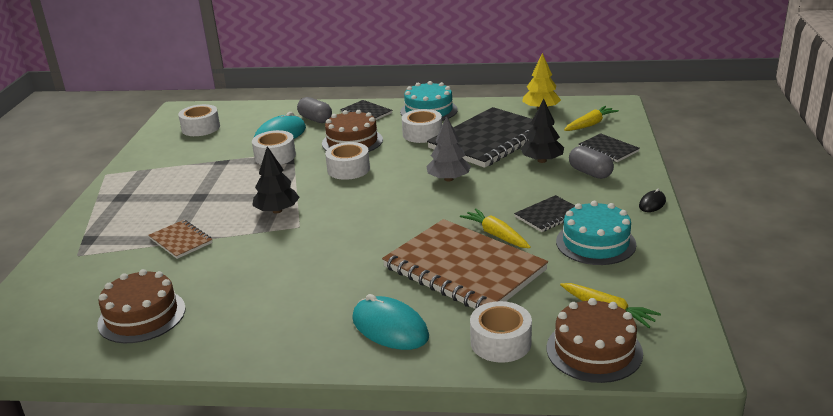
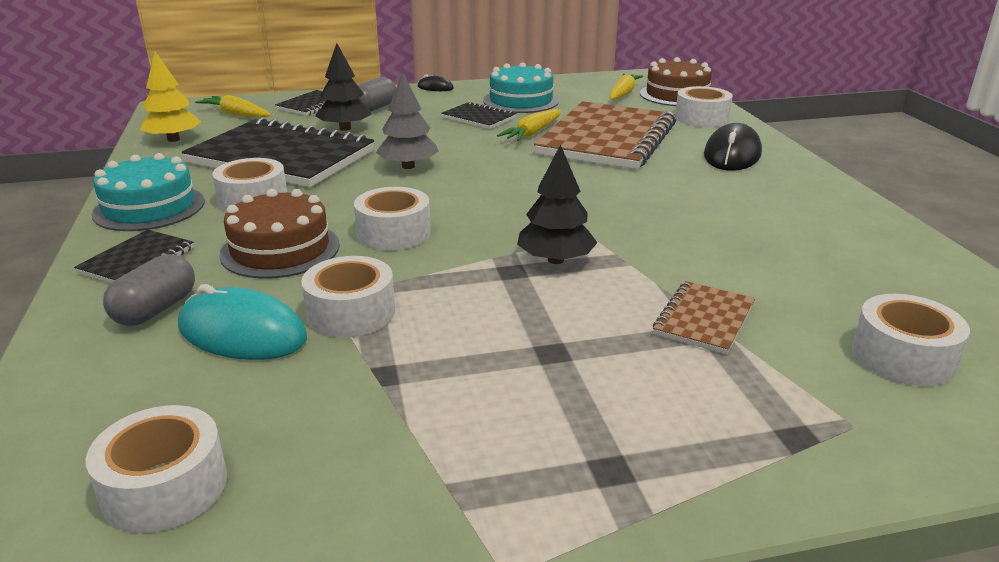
camera: 110 degrees left, 0 degrees up
(93, 289) = (903, 356): none -> white tape
(142, 316) = (891, 288): brown cake -> none
(390, 328) = (732, 154): turquoise mouse -> black mouse

